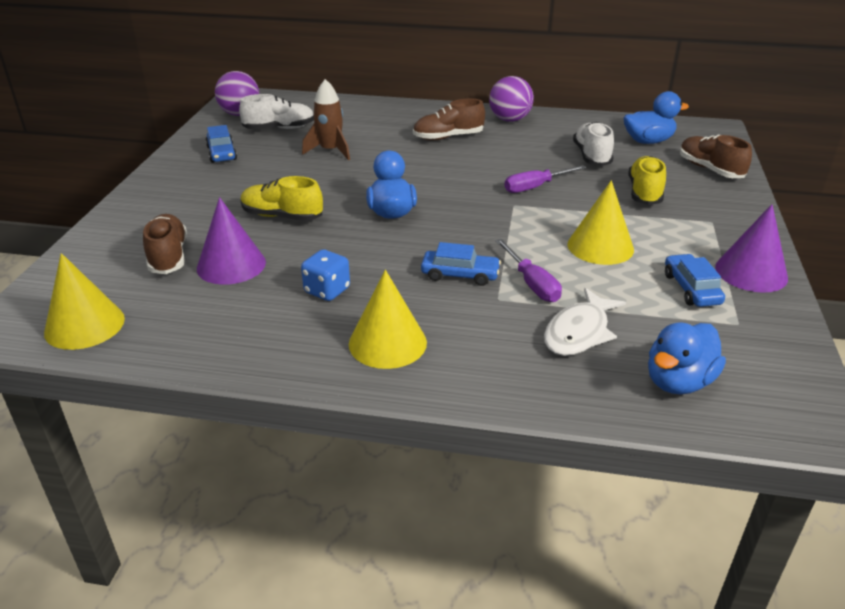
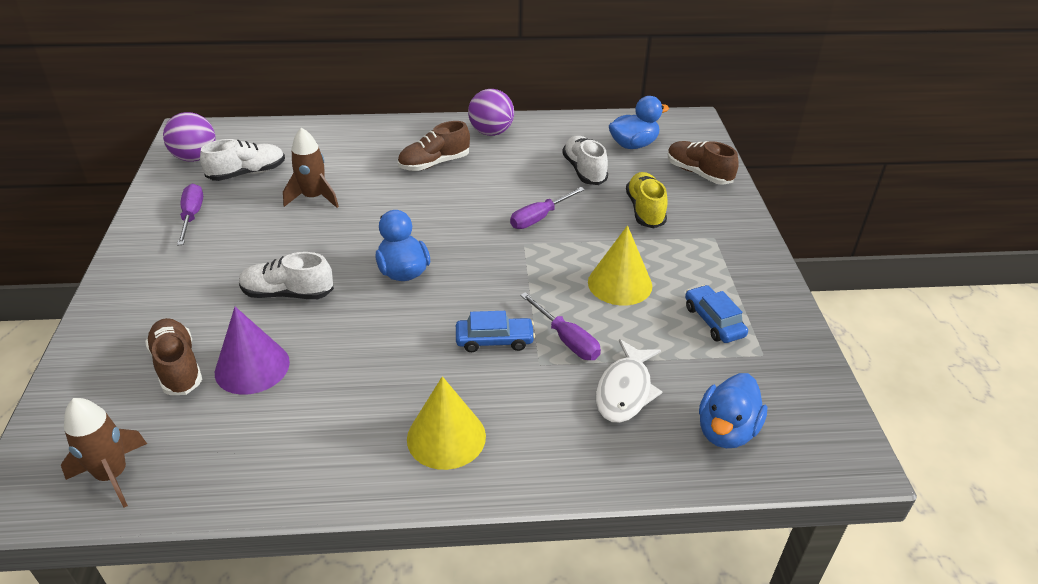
camera: 15 degrees left, 5 degrees up
(84, 325) = (113, 475): yellow cone -> brown rocket
(221, 153) = (192, 216): blue car -> purple screwdriver
(282, 216) = (287, 293): yellow shoe -> white shoe
(327, 290) = (365, 383): blue dice -> none
(751, 272) = (761, 293): purple cone -> none

